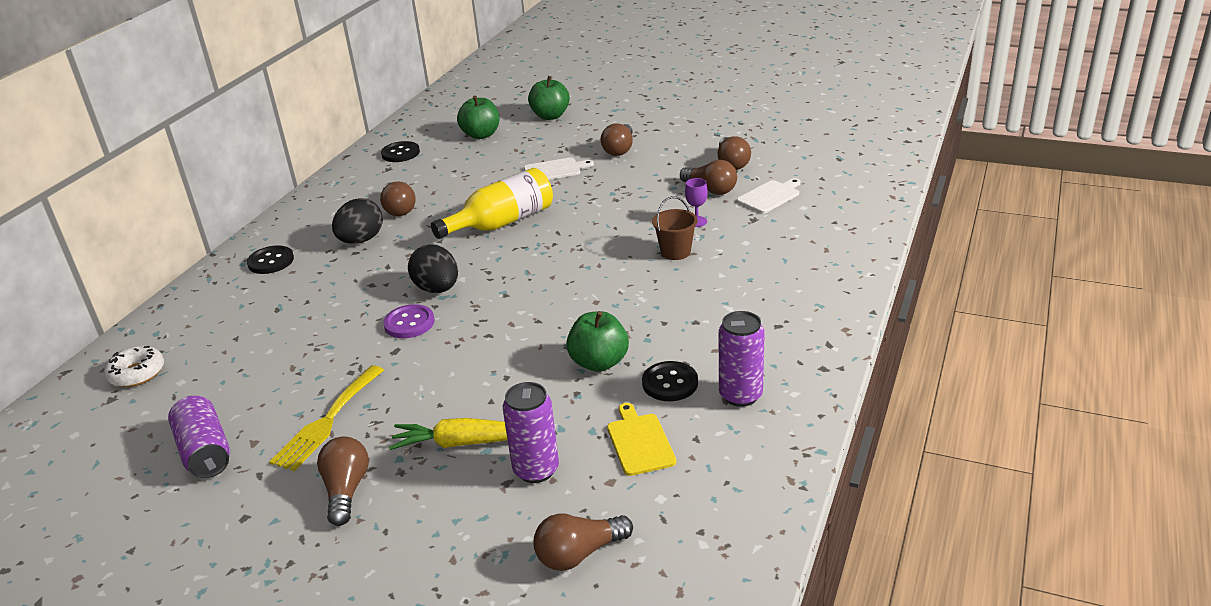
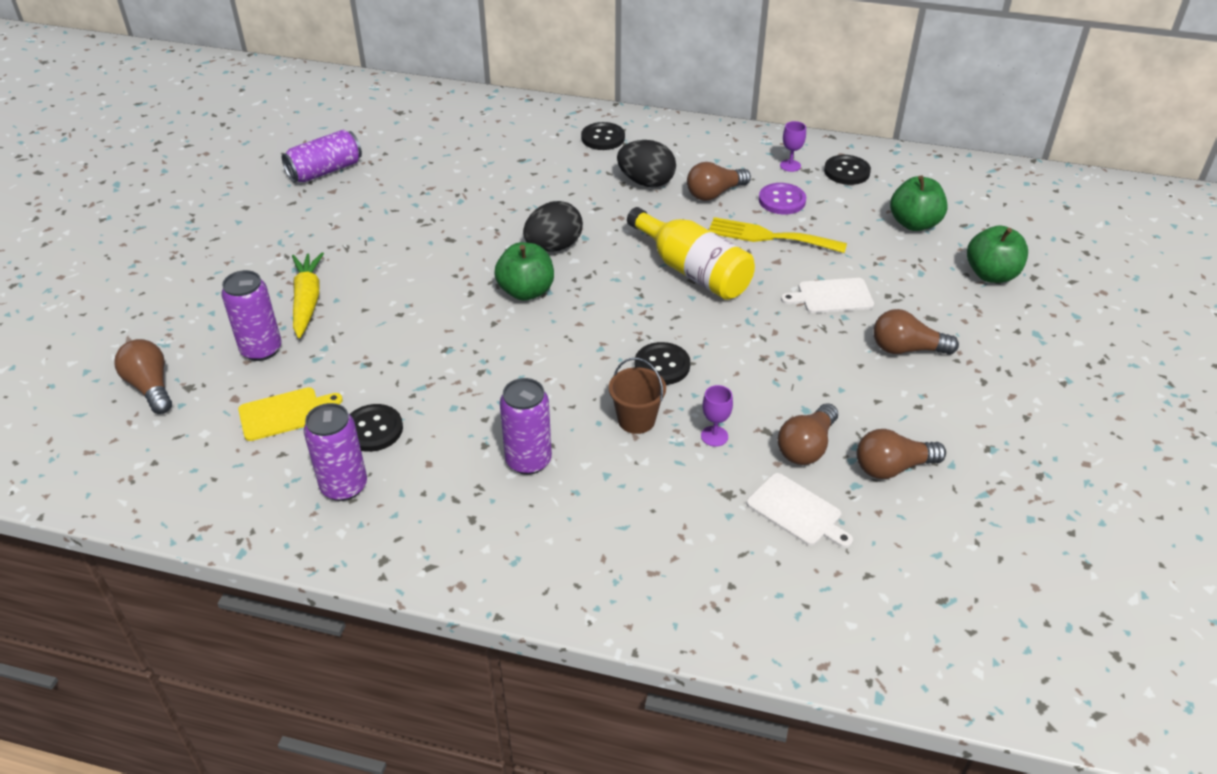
camera: 80 degrees right, 10 degrees up
(137, 373) = (431, 114): white donut -> none
(327, 422) = (351, 221): yellow fork -> yellow fork (769, 236)
(346, 490) = (262, 249): brown light bulb -> none
(377, 175) = (790, 165): none -> purple goblet
(409, 323) = (493, 239): purple button -> purple button (782, 200)
(554, 170) = (831, 296): white cutting board -> white cutting board turned 105 degrees clockwise
(599, 362) = (415, 374): green apple -> green apple (526, 291)
(615, 239) = (662, 365): none -> black button
(715, 300) = (528, 461): none -> purple can

